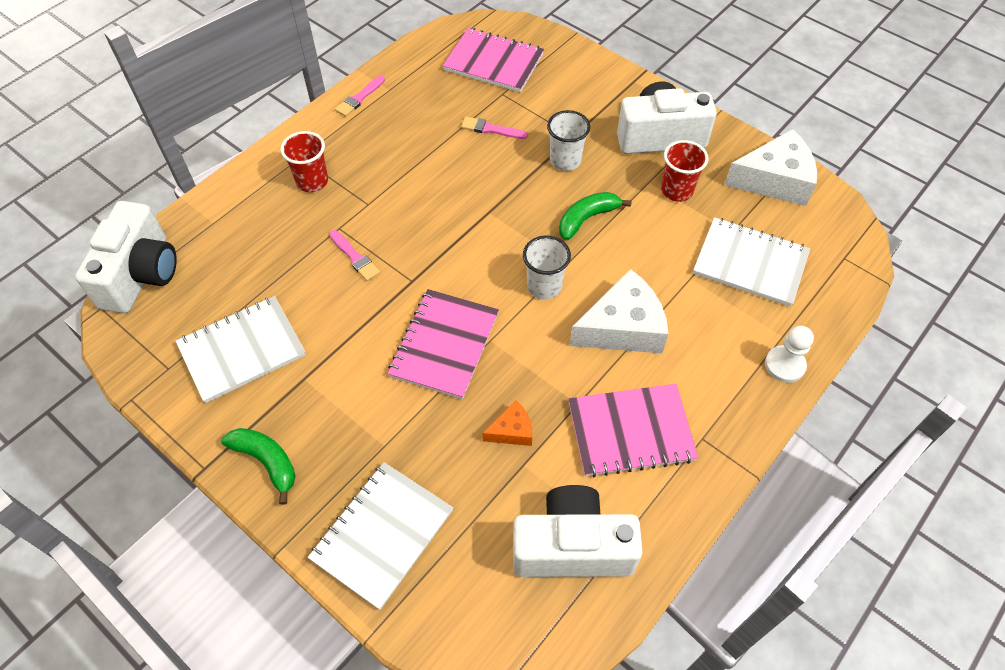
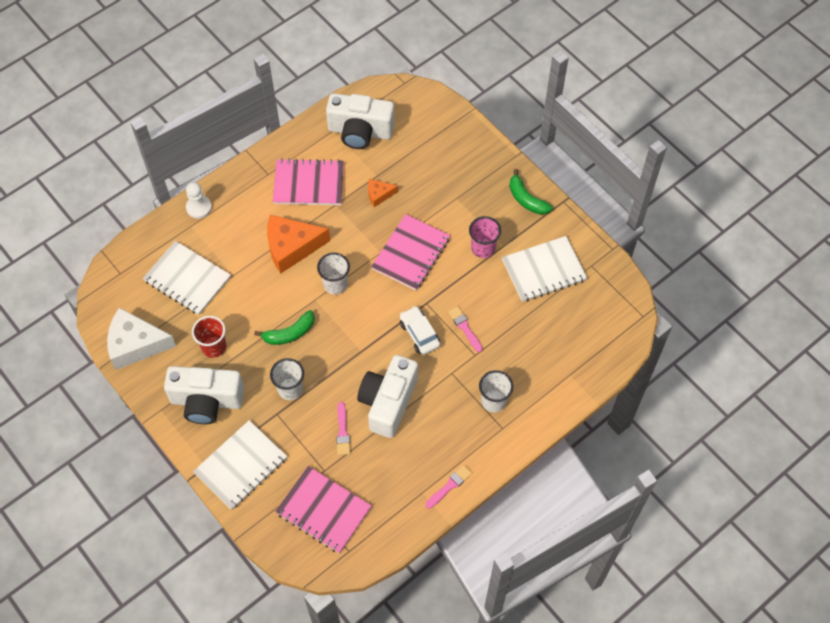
camera: 170 degrees left, 5 degrees up
(141, 274) = (618, 338): white camera -> white camera (388, 402)
(312, 181) = (493, 401): red cup -> white cup
(335, 369) = (483, 248): none -> pink cup
(382, 535) = (462, 152): white notebook -> white notebook (240, 466)
(415, 241) = (419, 334): none -> white car
(491, 129) = (342, 431): pink brush -> pink brush turned 60 degrees clockwise
(622, 327) = (292, 247): white cheese -> orange cheese

